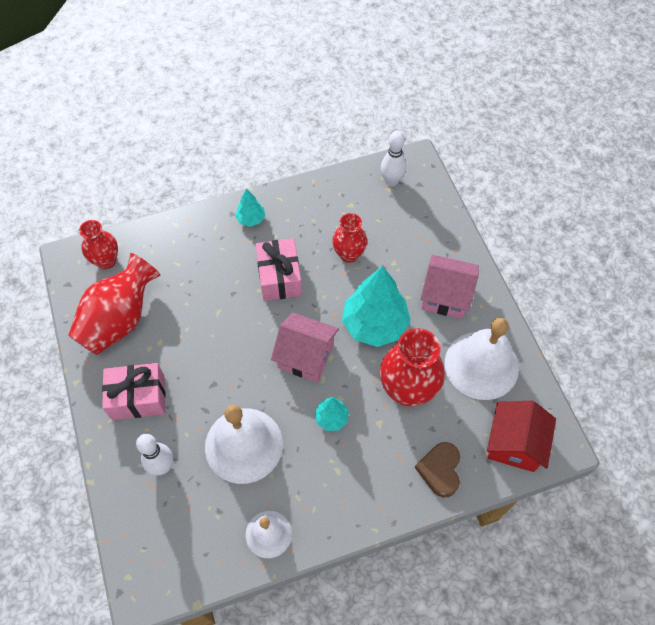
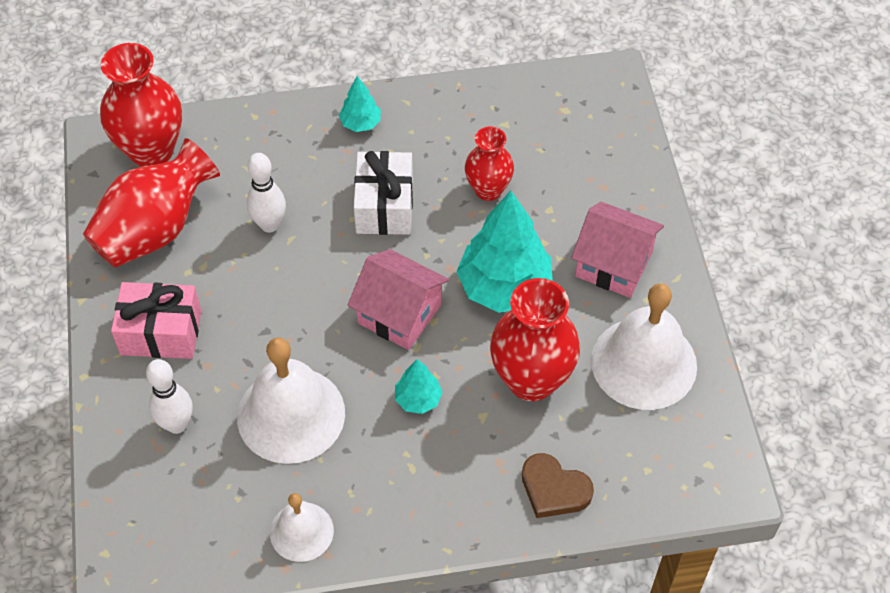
camera: 10 degrees right, 5 degrees down
(106, 261) = (151, 151): red vase -> red vase, size x1.64
(279, 277) = (384, 206): pink gift -> white gift
(391, 181) = (570, 100): white bowling pin -> white bowling pin (269, 225)
(440, 470) = (554, 489): brown heart -> brown heart turned 75 degrees counterclockwise
(514, 444) = (666, 473): red house -> none

